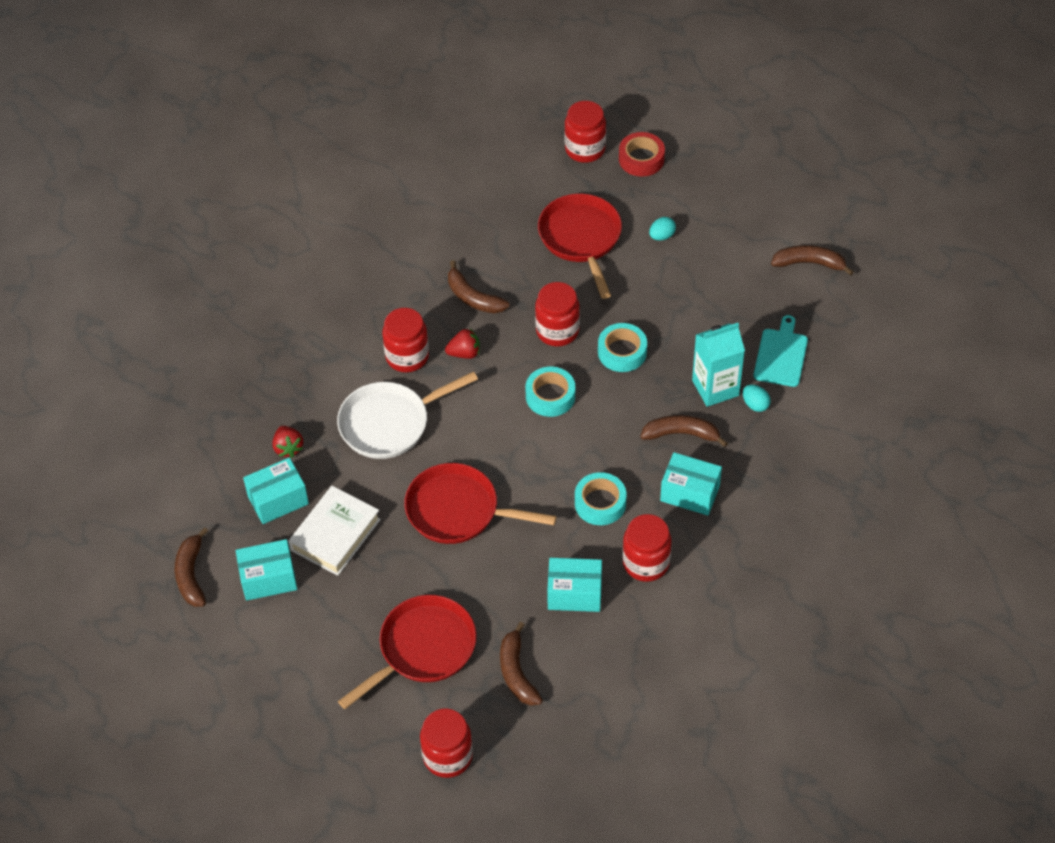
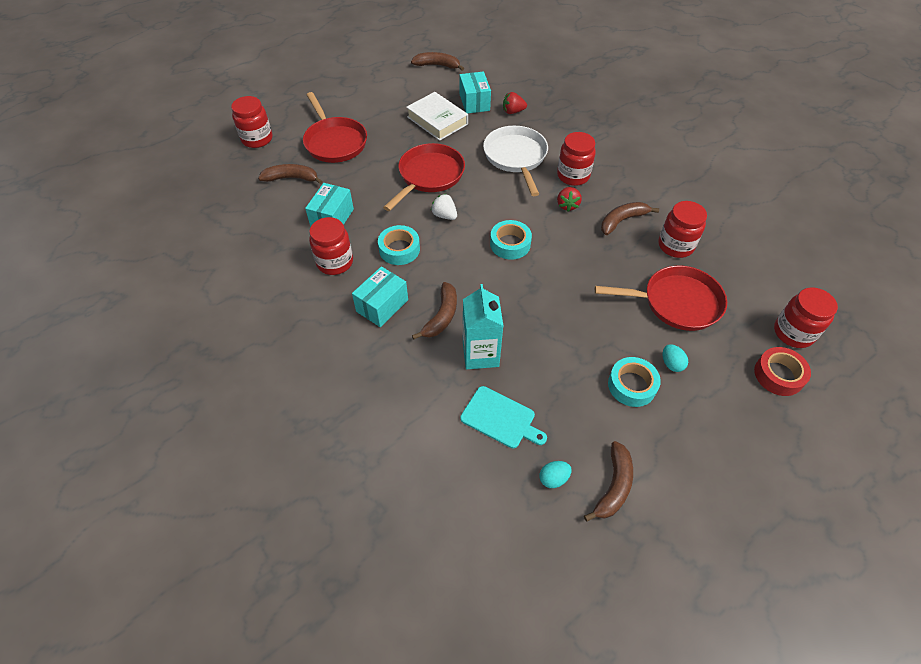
camera: 105 degrees right, 0 degrees up
(268, 579) = (419, 91): turquoise box -> none
(526, 473) = (444, 215): none -> white strawberry
(557, 331) = (575, 263): red jar -> red jar (675, 246)
(622, 352) = (540, 299): turquoise tape -> turquoise tape (632, 385)
(755, 404) = (451, 379): turquoise egg -> turquoise egg (553, 478)

